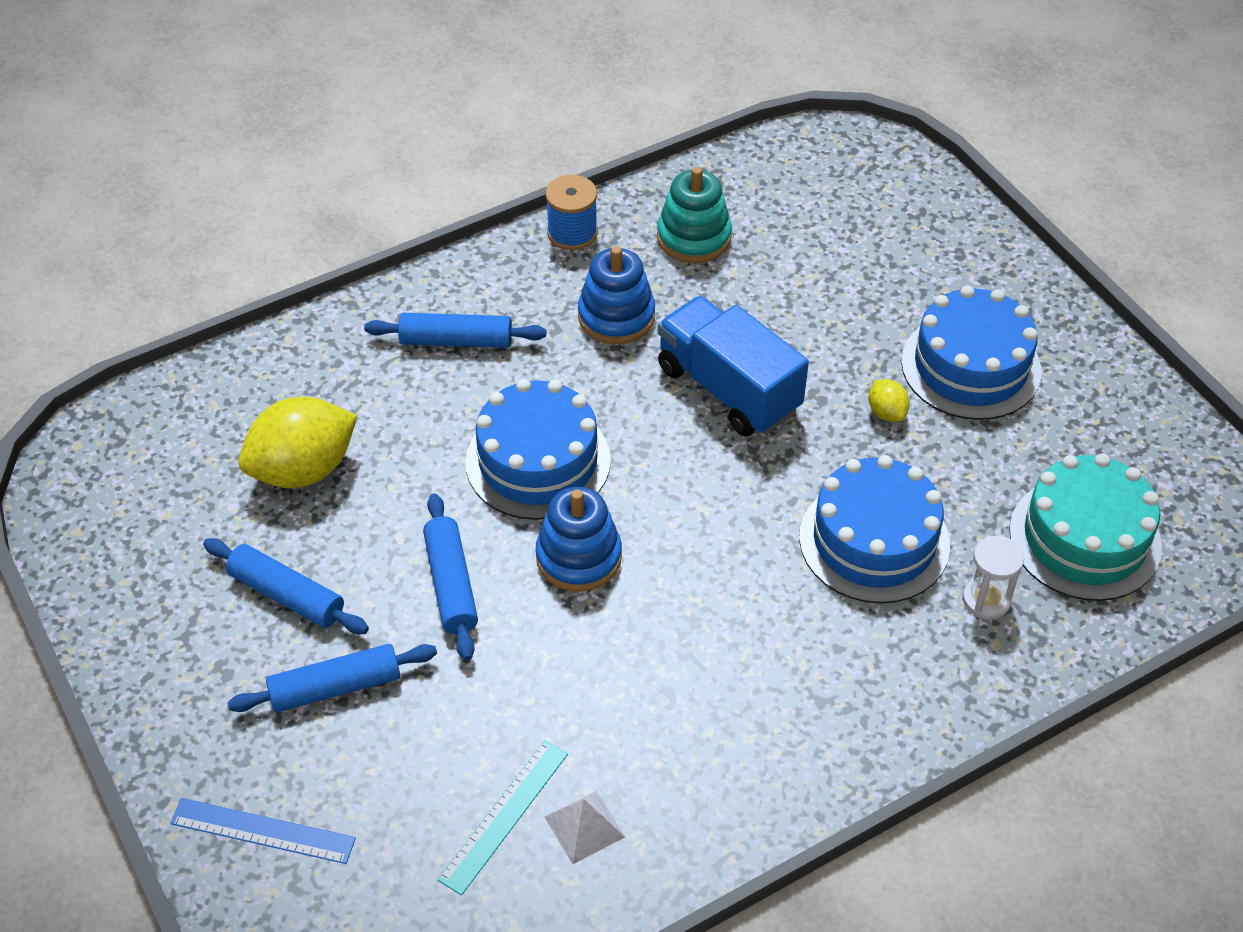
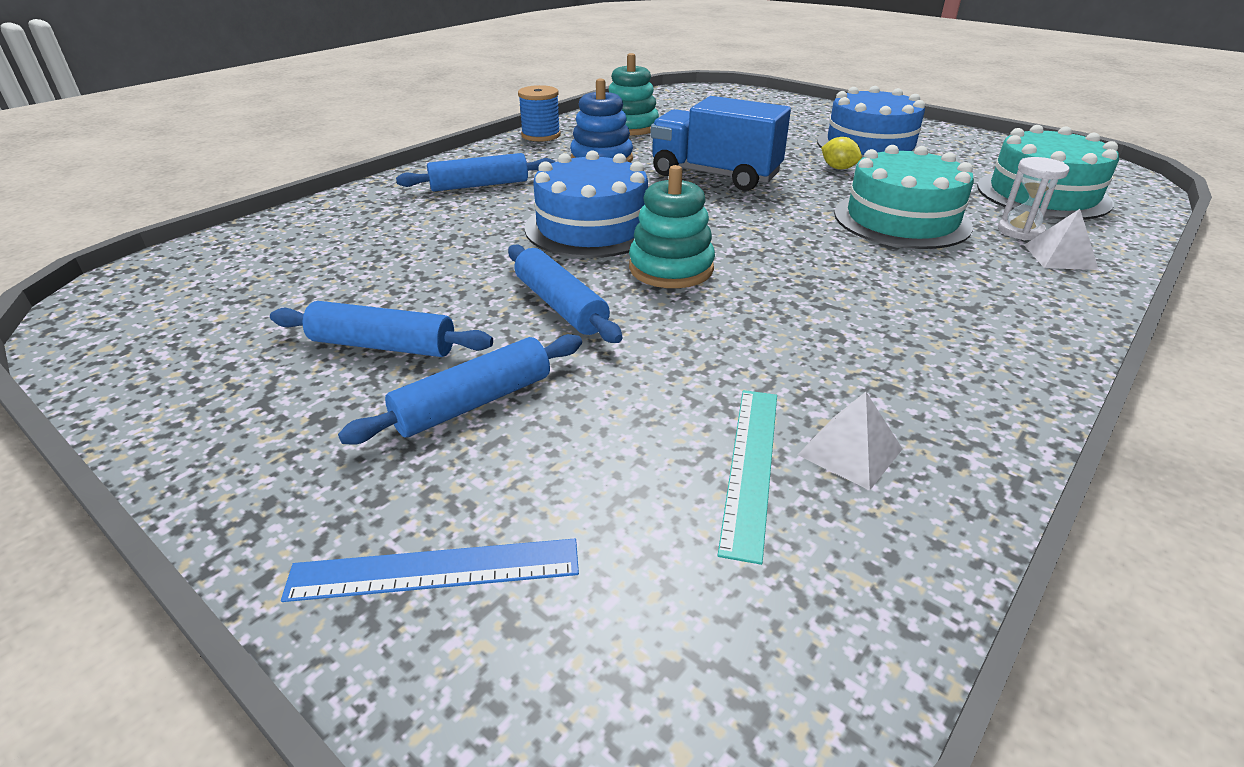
camera: 20 degrees left, 15 degrees down
(303, 469) = (368, 265): yellow lemon -> none
(579, 557) = (671, 268): blue stacking toy -> turquoise stacking toy
(874, 541) = (901, 219): blue cake -> turquoise cake
(985, 655) = (1060, 257): none -> white pyramid

